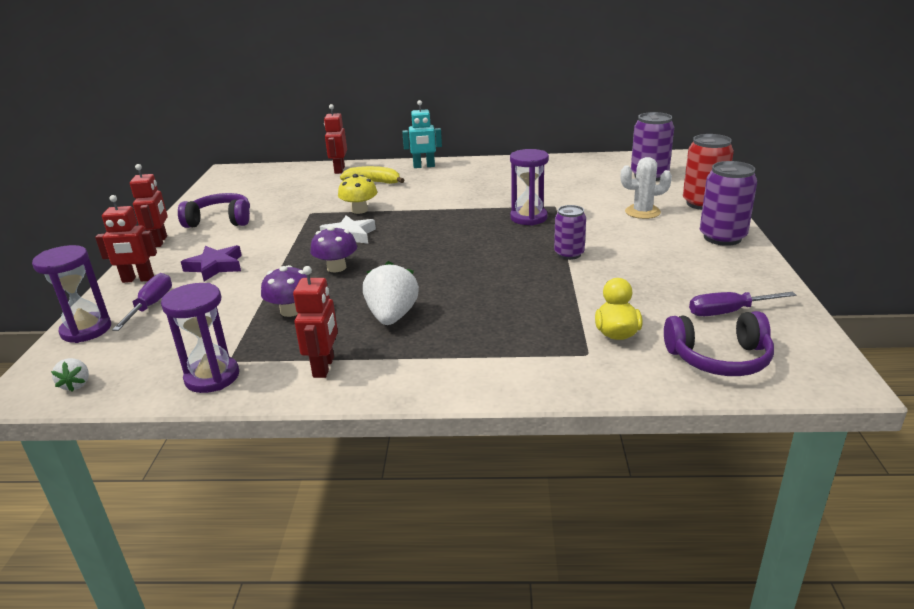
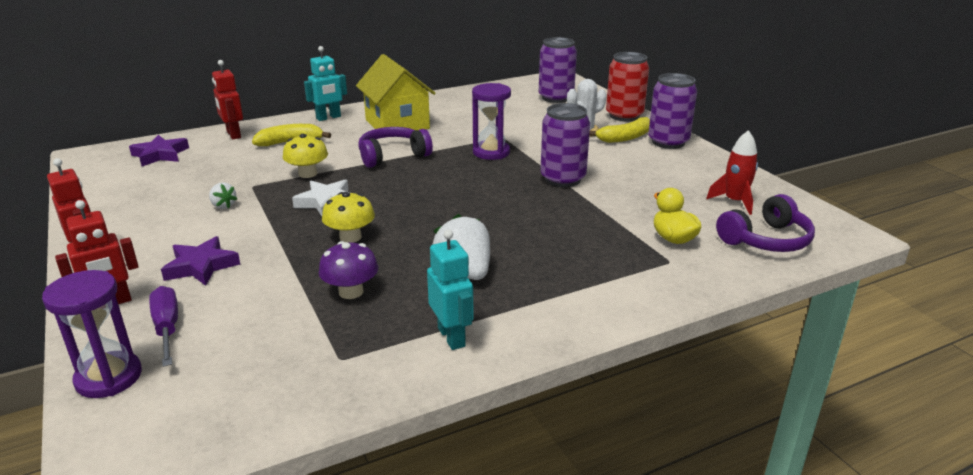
camera: 30 degrees left, 0 degrees up
(76, 385) = (174, 441): white strawberry -> white strawberry (223, 206)
(212, 377) = (341, 382): purple hourglass -> none
(220, 221) = (144, 214): purple headphones -> purple headphones (392, 156)
(275, 178) = (160, 155): none -> purple star
(324, 367) = (452, 337): red robot -> turquoise robot
(336, 267) = (350, 237): purple mushroom -> yellow mushroom
(473, 180) = (397, 124): none -> yellow house
(569, 254) = (563, 179): purple can -> purple can, size x1.57
(678, 225) = (625, 138): none -> yellow banana
(728, 312) = (734, 202): purple screwdriver -> red rocket

